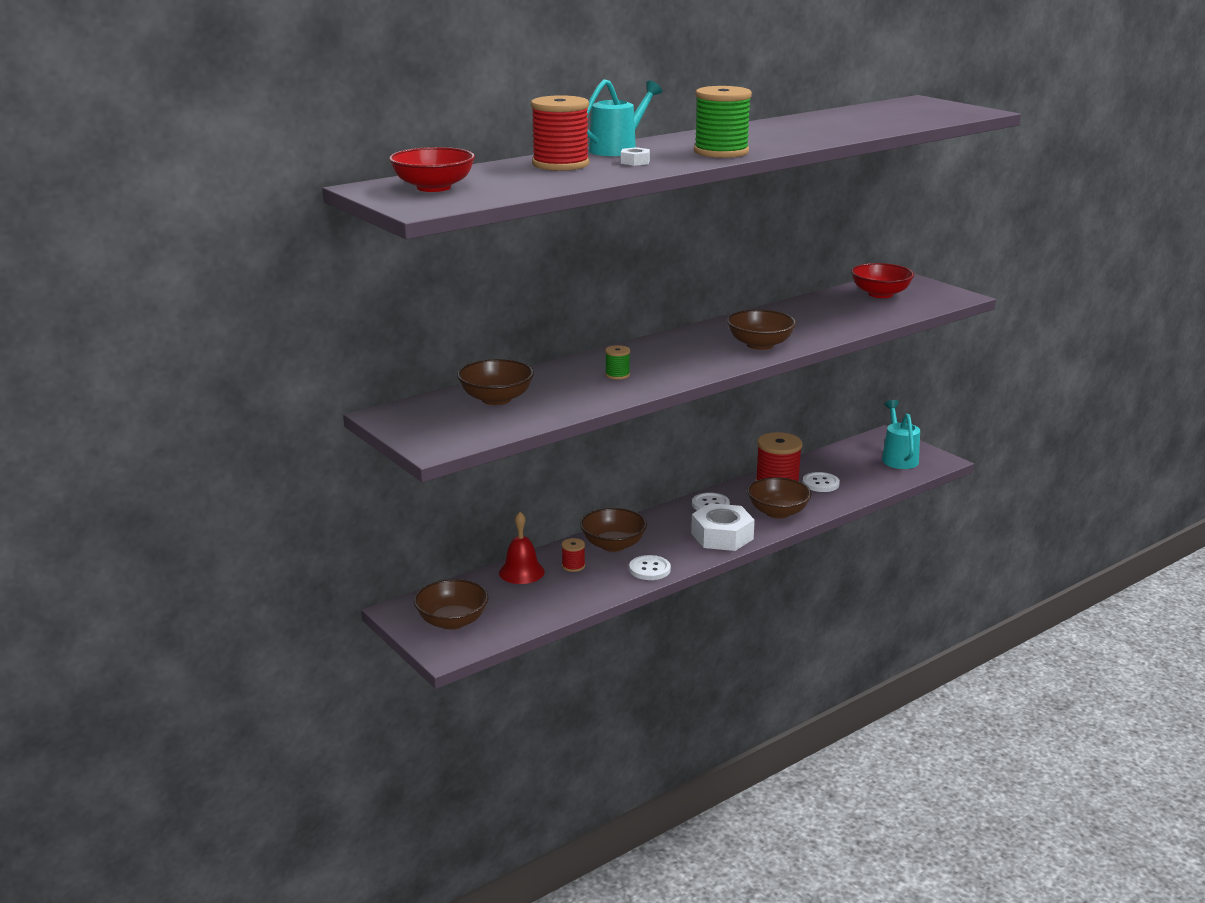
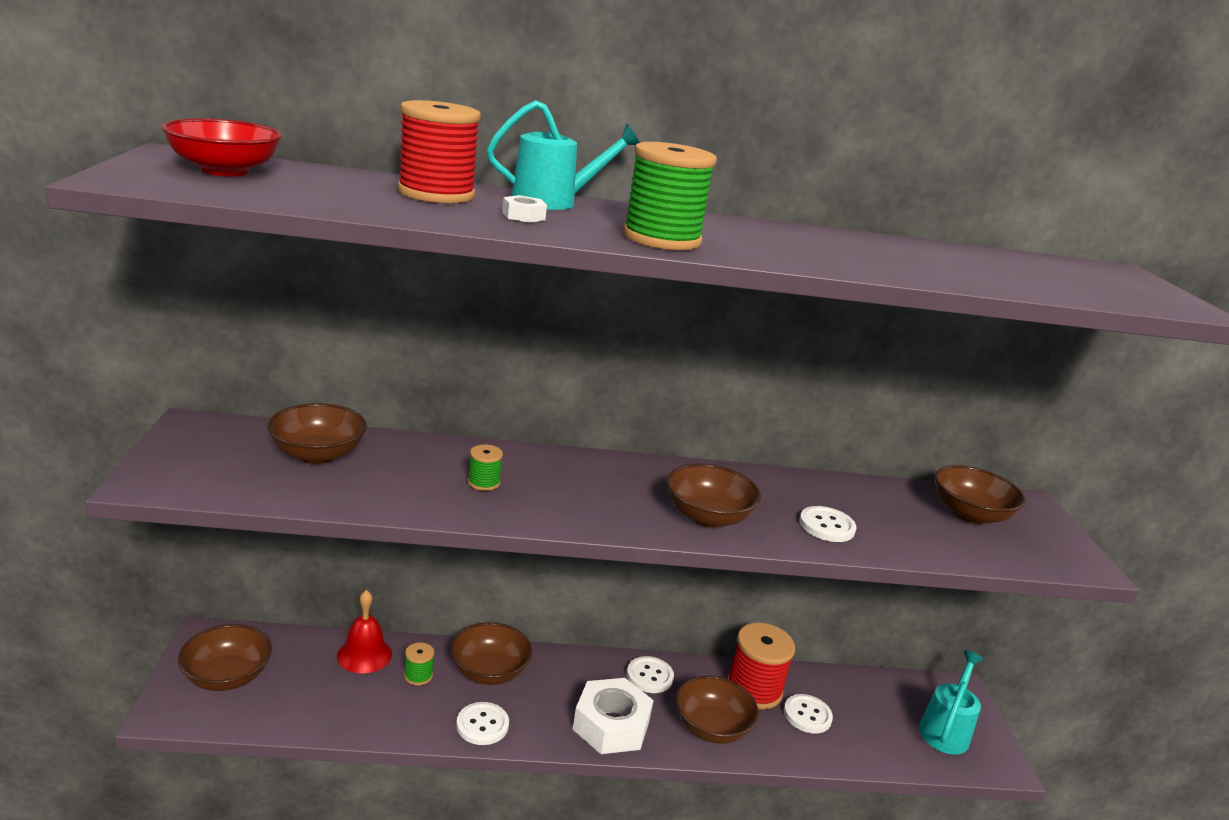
camera: 30 degrees right, 0 degrees up
(573, 566) = (418, 675): red spool -> green spool
(823, 326) = (827, 526): none -> white button
(880, 294) = (970, 514): red bowl -> brown bowl

